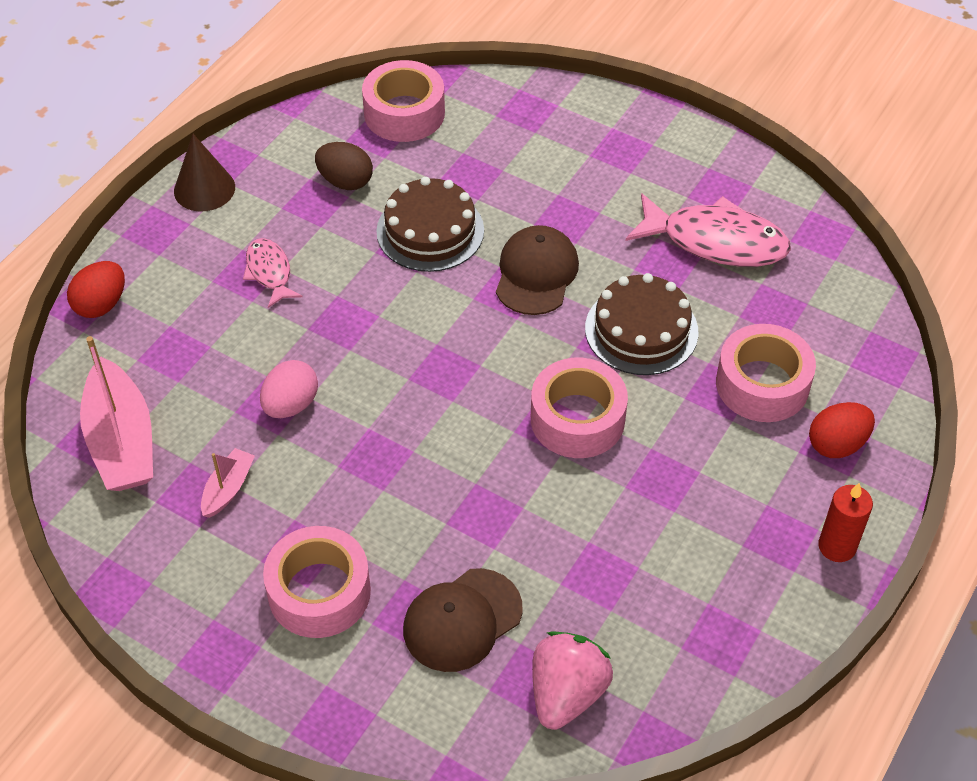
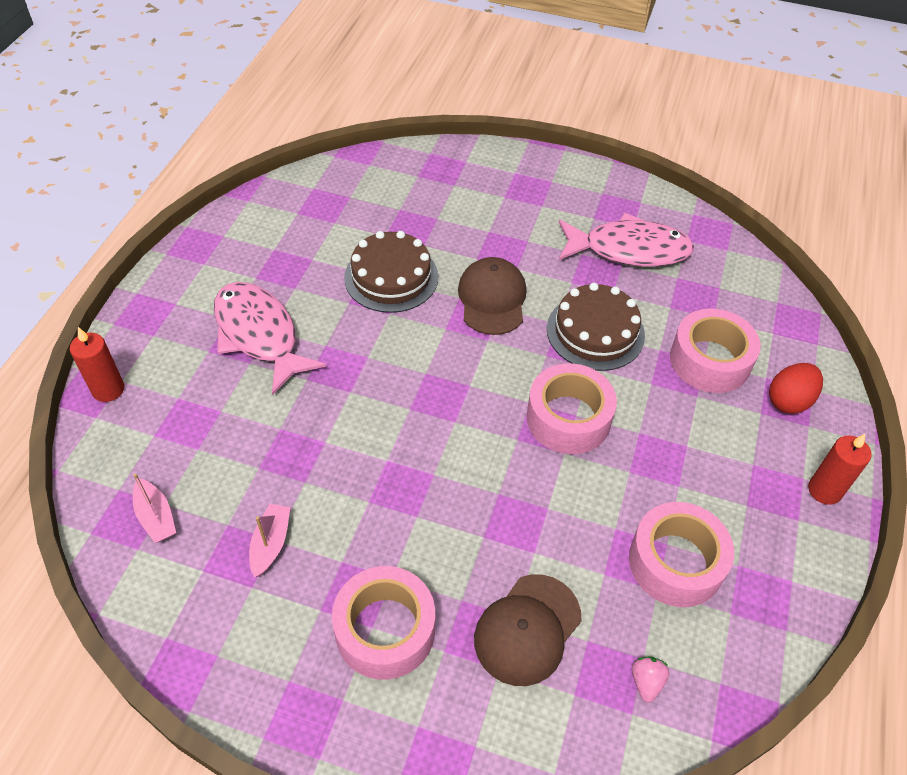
camera: 15 degrees left, 0 degrees up
(101, 305) = (108, 389): red egg -> red candle
(121, 441) = (156, 517): pink boat -> pink boat, size x0.50
(204, 189) = (182, 271): brown cone -> none
(269, 272) = (259, 335): pink fish -> pink fish, size x1.83
(291, 405) = (310, 452): pink egg -> none
(345, 181) = (306, 247): brown egg -> none
(404, 113) = (341, 184): pink tape -> pink tape (675, 562)
(567, 693) = (646, 682): pink strawberry -> pink strawberry, size x0.47

